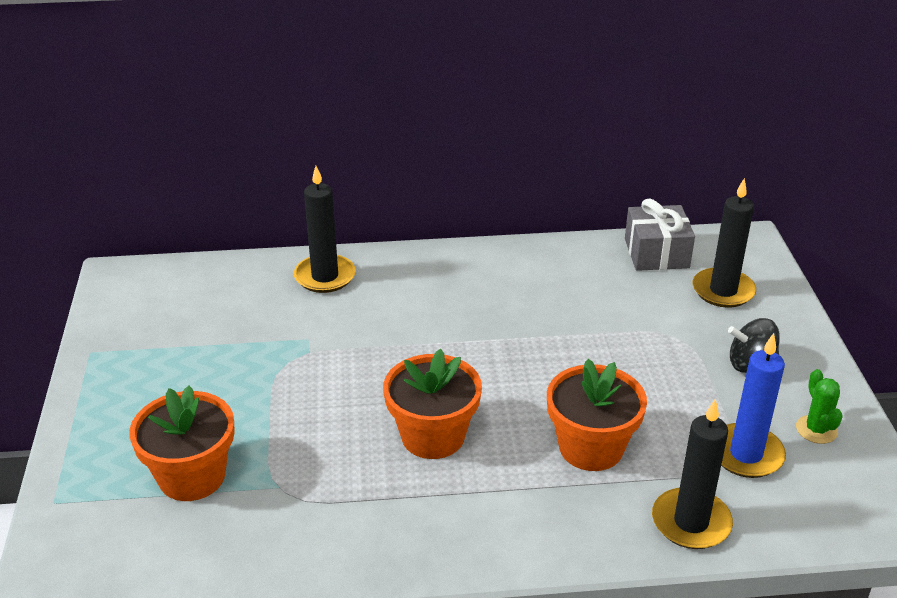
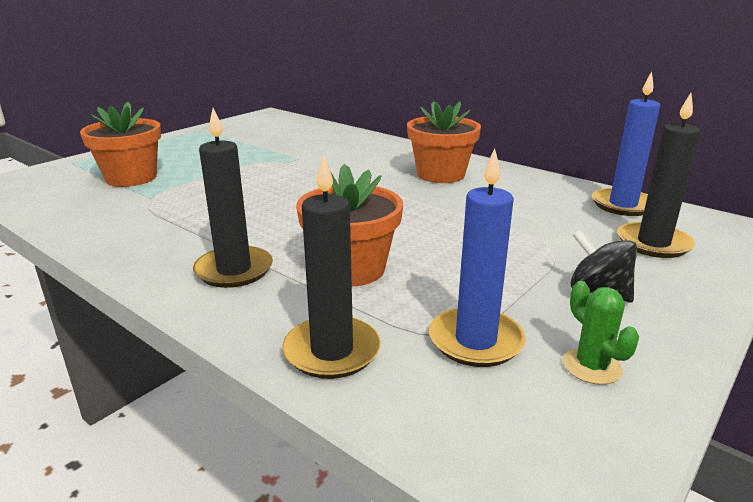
camera: 45 degrees right, 10 degrees down
(325, 276) = (360, 142): black candle -> black candle (234, 270)
(433, 436) = (268, 216): orange flower pot -> orange flower pot (441, 174)
(656, 253) = (623, 205): grey gift -> blue candle
(816, 429) = (591, 366): green cactus -> green cactus turned 60 degrees counterclockwise

